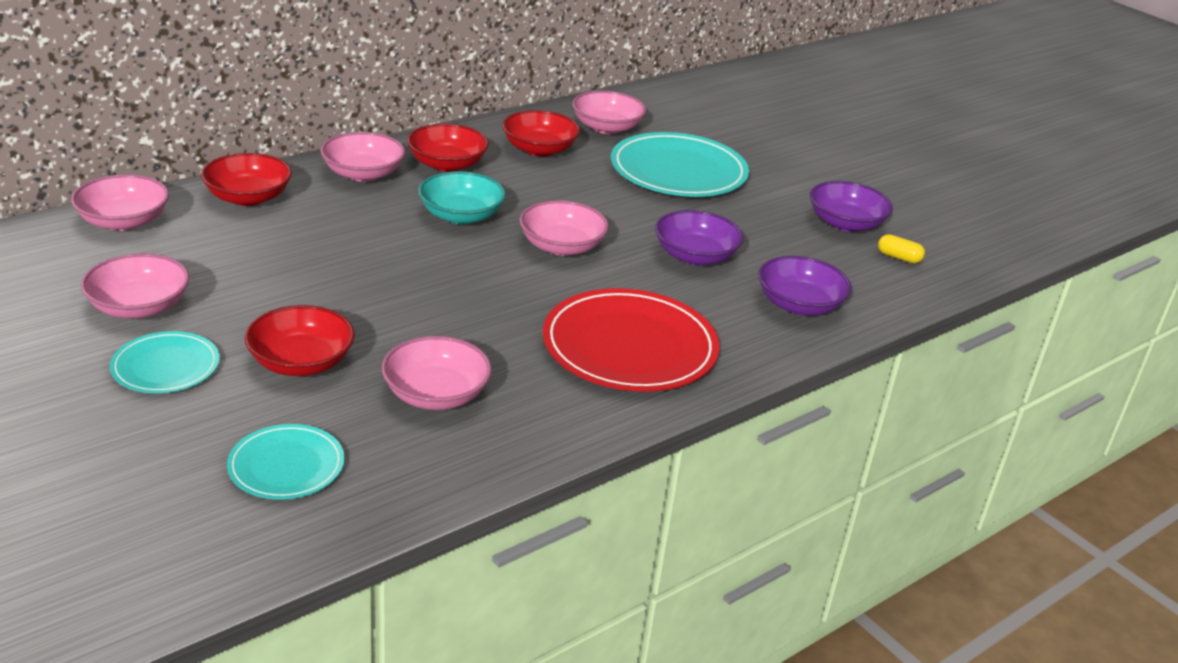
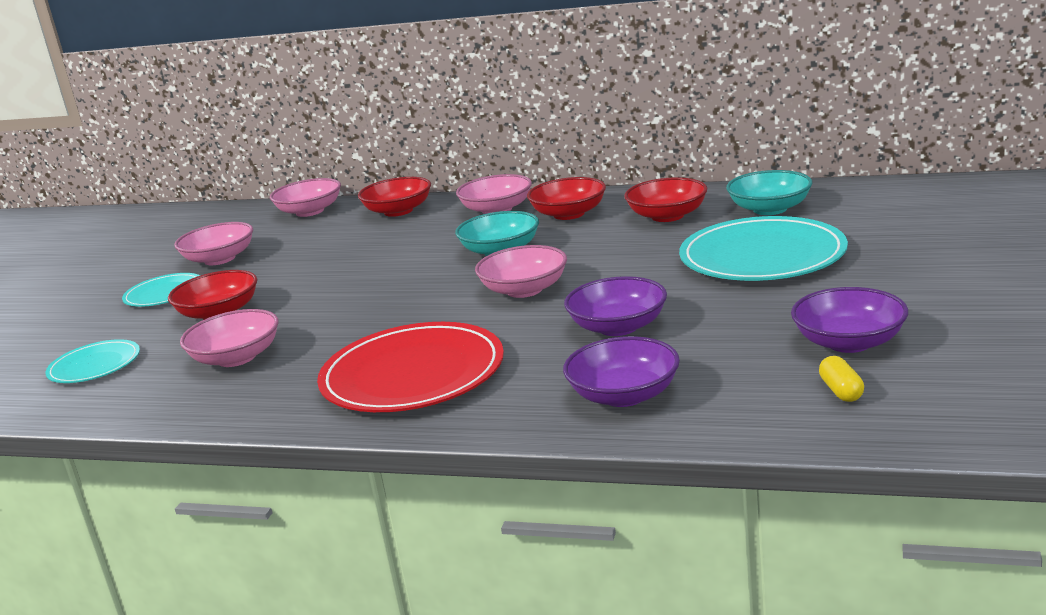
camera: 60 degrees right, 10 degrees down
(607, 127) = (770, 209): pink bowl -> turquoise bowl

